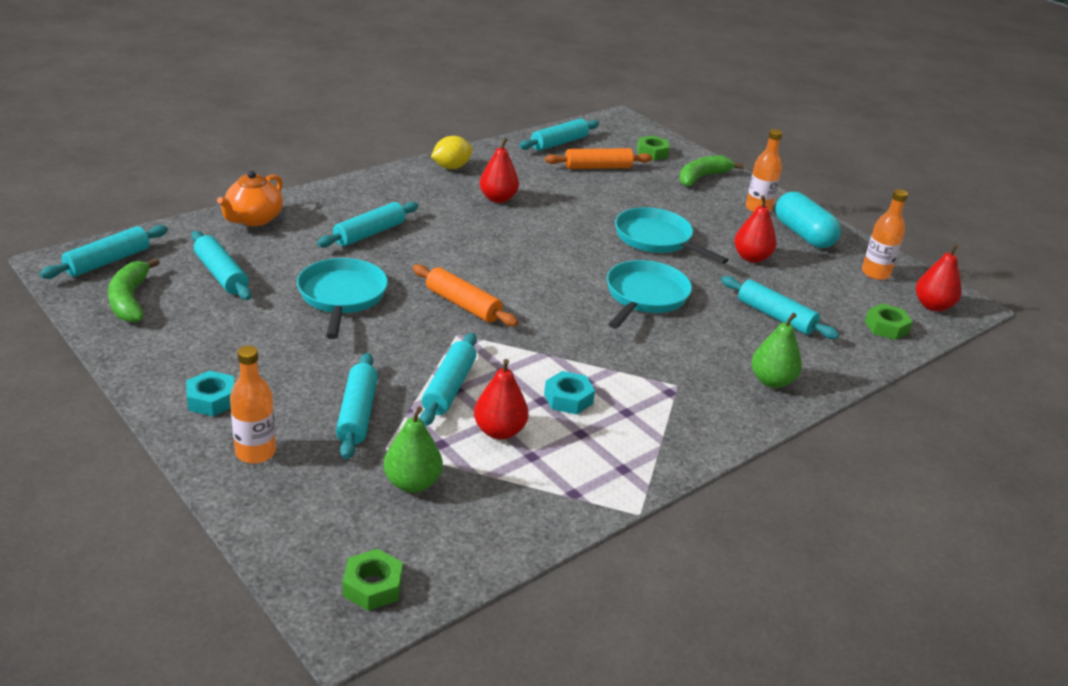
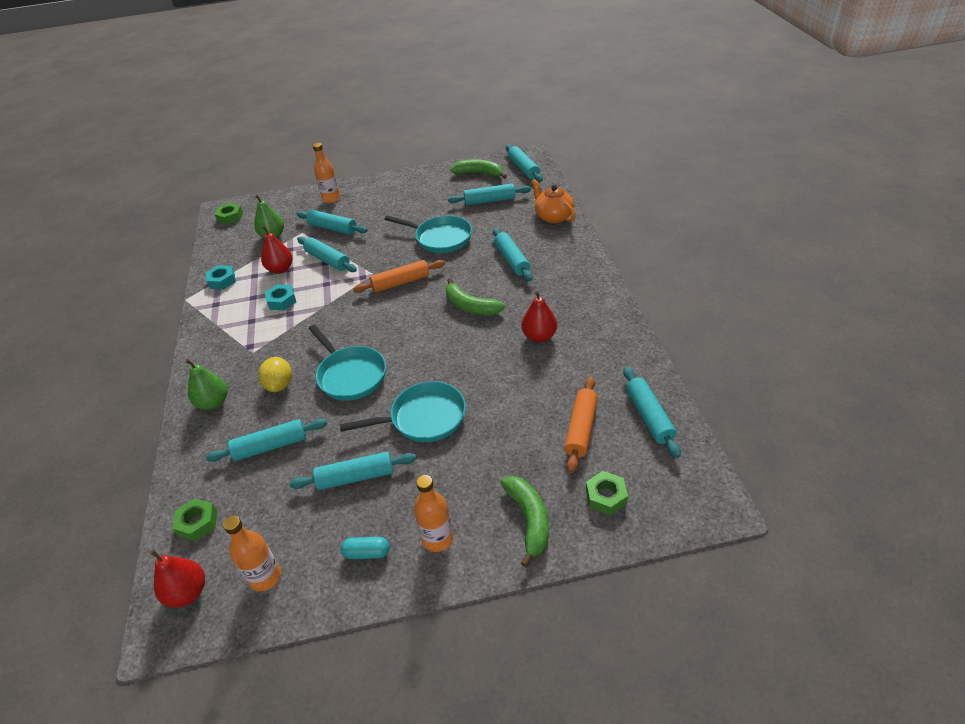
camera: 125 degrees right, 10 degrees up
(212, 399) = (377, 191): turquoise nut -> turquoise nut (222, 281)
(451, 167) = (608, 322): yellow lemon -> yellow lemon (280, 385)
(477, 245) = (470, 306): none -> green banana
(751, 258) = (356, 477): red pear -> turquoise rolling pin
(803, 234) = (367, 553): turquoise capsule -> turquoise capsule, size x0.51

